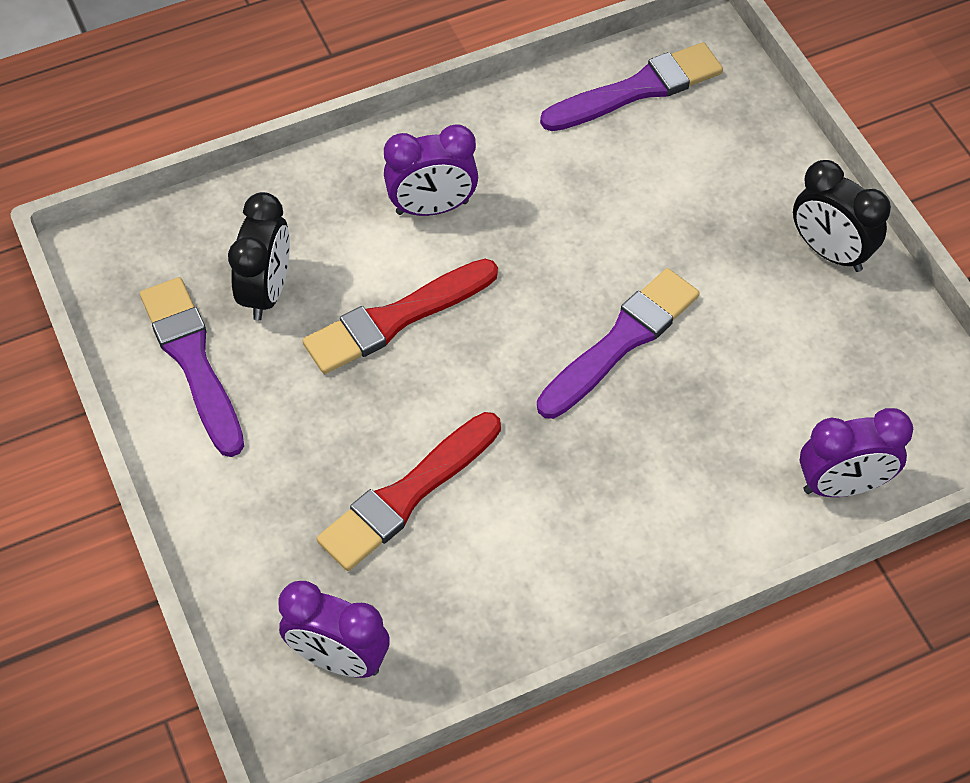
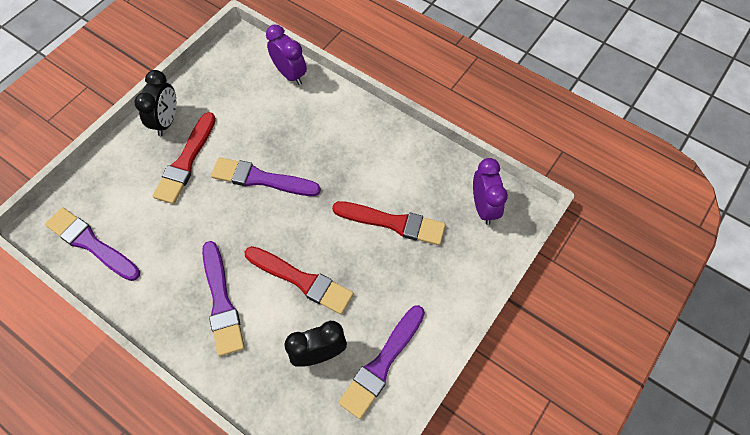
camera: 120 degrees left, 5 degrees up
(432, 207) = (221, 302): purple clock -> purple brush
(723, 250) = (186, 161): none -> red brush

